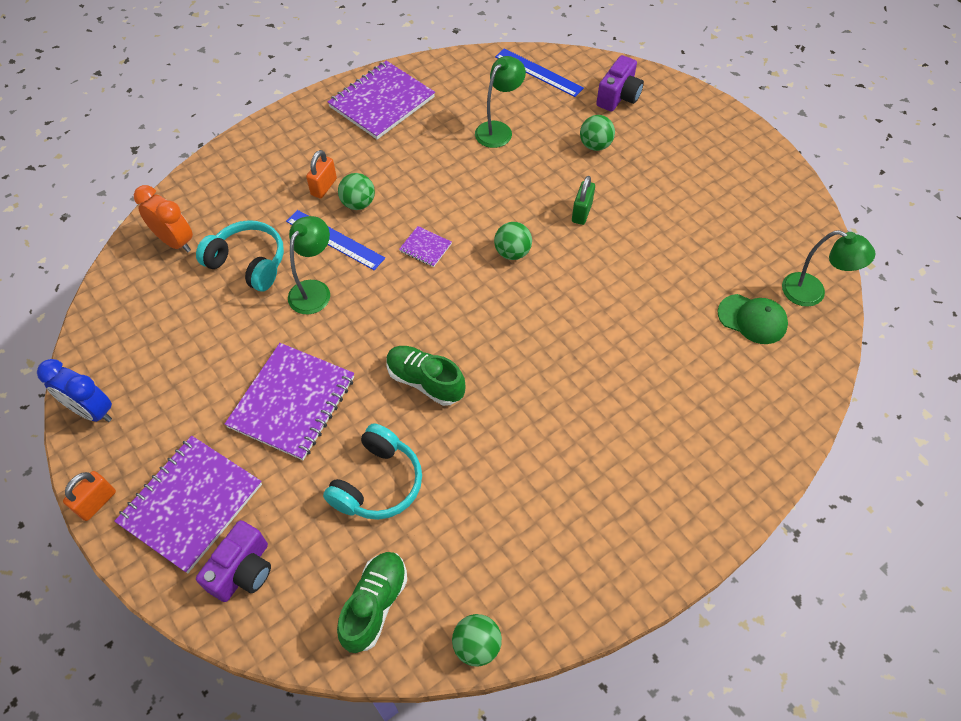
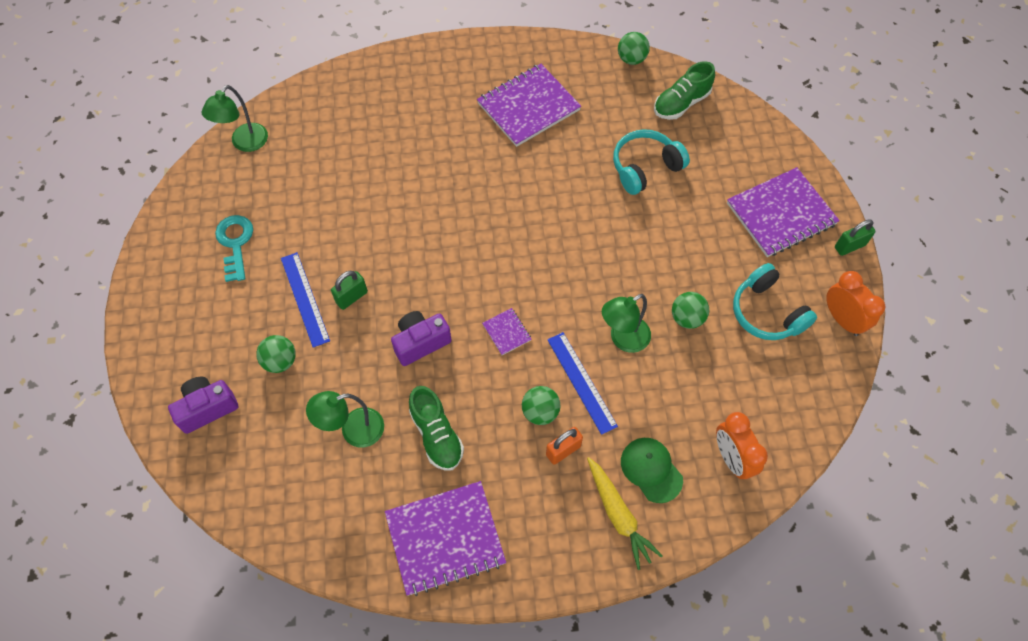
camera: 150 degrees left, 5 degrees up
(92, 411) = (842, 319): blue clock -> orange clock
(97, 502) = (849, 246): orange padlock -> green padlock
(243, 570) = (757, 158): purple camera -> purple camera (420, 342)
(248, 263) = (670, 397): turquoise headphones -> turquoise headphones (767, 312)
(257, 166) = (618, 515): none -> yellow carrot
(292, 402) = (681, 251): purple notebook -> purple notebook (528, 107)
(425, 381) = (574, 219): green shoe -> green shoe (436, 435)
(512, 252) = (437, 289): green ball -> green ball (687, 318)
(538, 72) = (255, 488): blue ruler -> blue ruler (305, 298)
(721, 206) = (235, 243): none -> turquoise key
(752, 319) = (306, 147): green cap -> green cap (651, 470)
(812, 293) = (245, 143): green lamp -> green lamp turned 120 degrees counterclockwise

